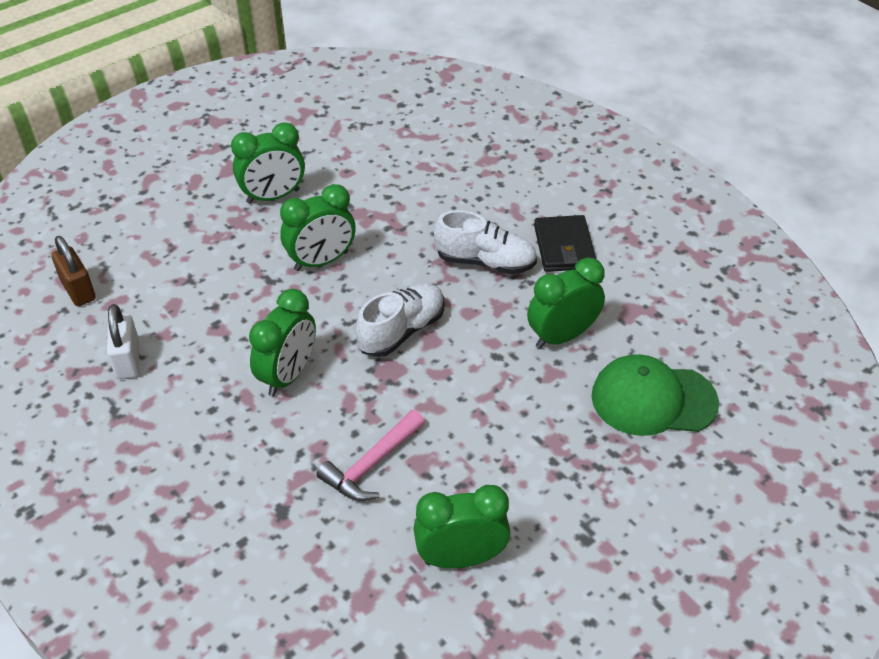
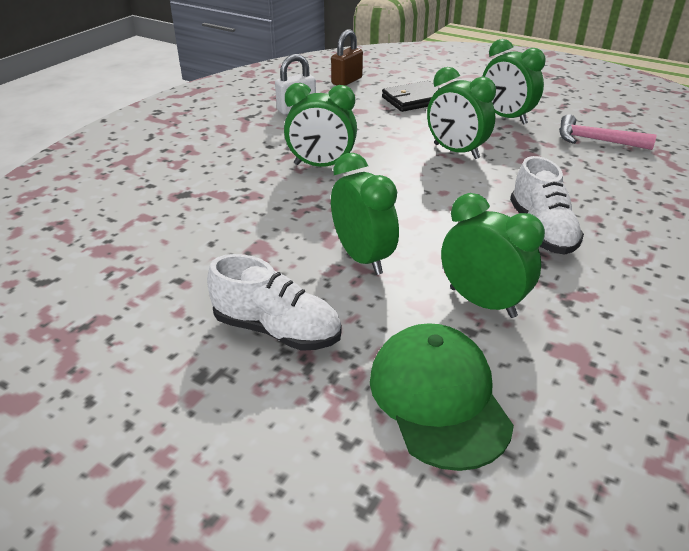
camera: 70 degrees right, 10 degrees down
(371, 464) = (246, 223): pink hammer -> pink hammer (596, 140)
(402, 331) = (409, 204): white shoe -> white shoe (277, 330)
(461, 558) = (157, 292): green clock -> green clock (363, 258)
(564, 247) = (621, 278): black wallet -> black wallet (415, 100)

